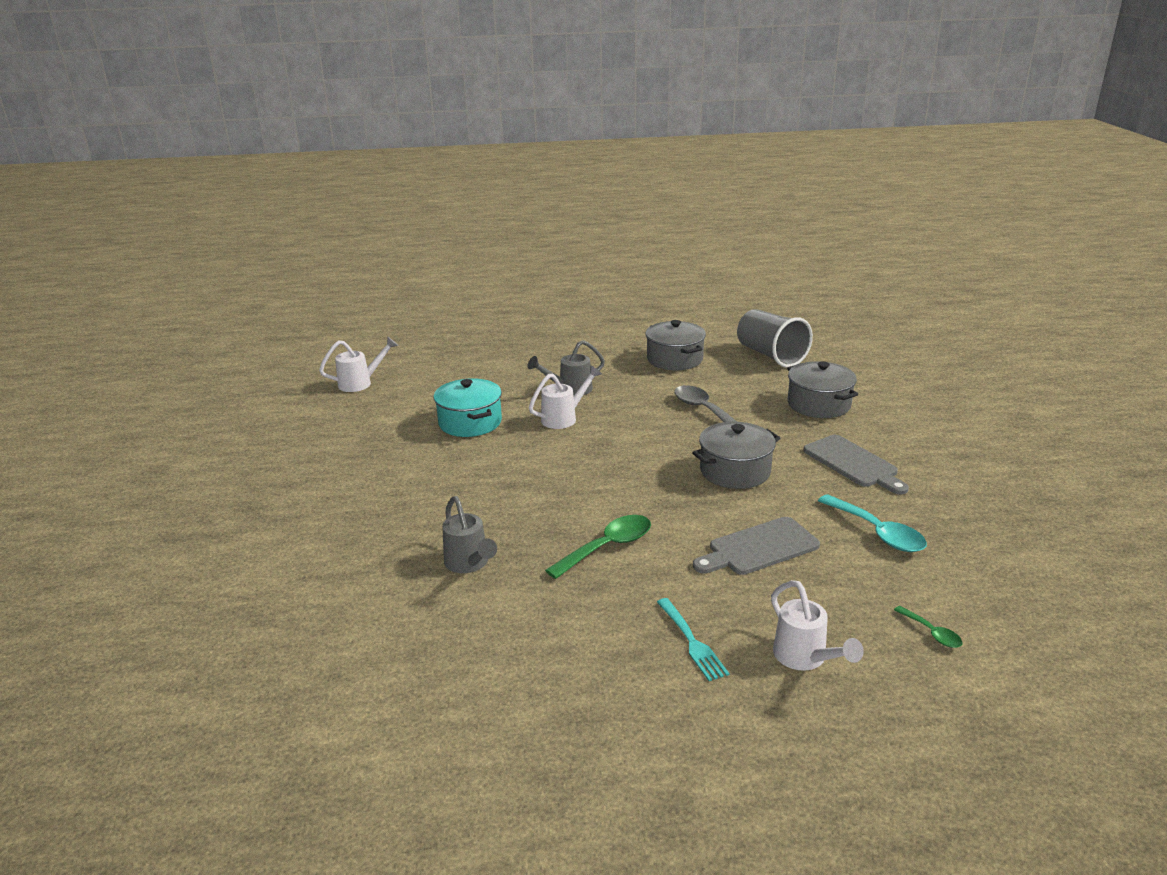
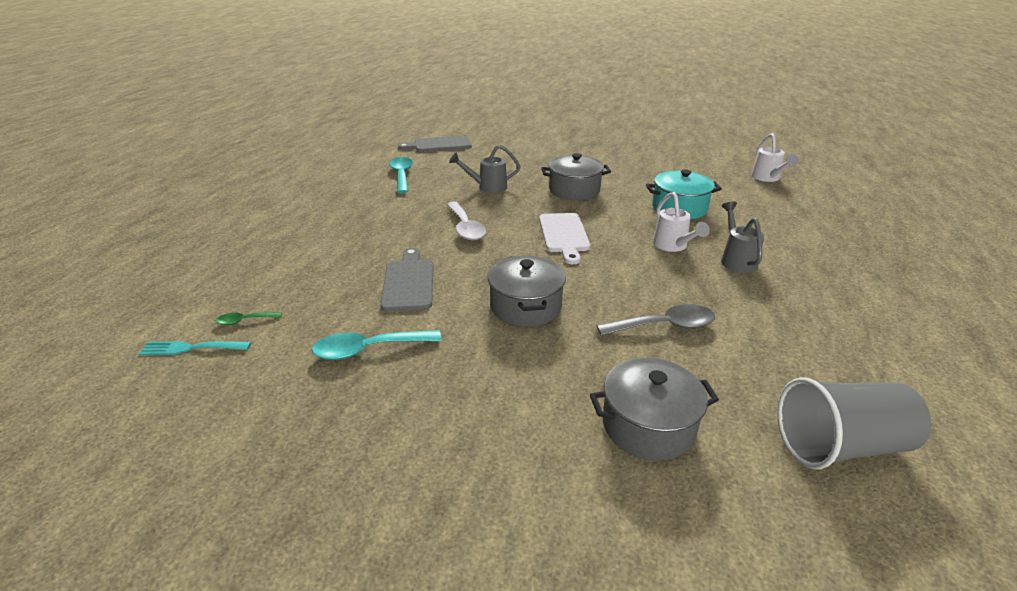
camera: 110 degrees right, 5 degrees up
(458, 672) = (402, 175): none -> turquoise spoon
(580, 477) = (564, 235): none -> white cutting board
(607, 547) = (465, 227): green spoon -> white spoon
(674, 359) = (821, 346): grey pot -> grey pot (574, 190)
(691, 641) = (351, 233): turquoise fork -> turquoise fork (192, 348)
(805, 659) = (291, 263): white watering can -> none
(853, 463) = (488, 389): grey cutting board -> grey cutting board (439, 145)

